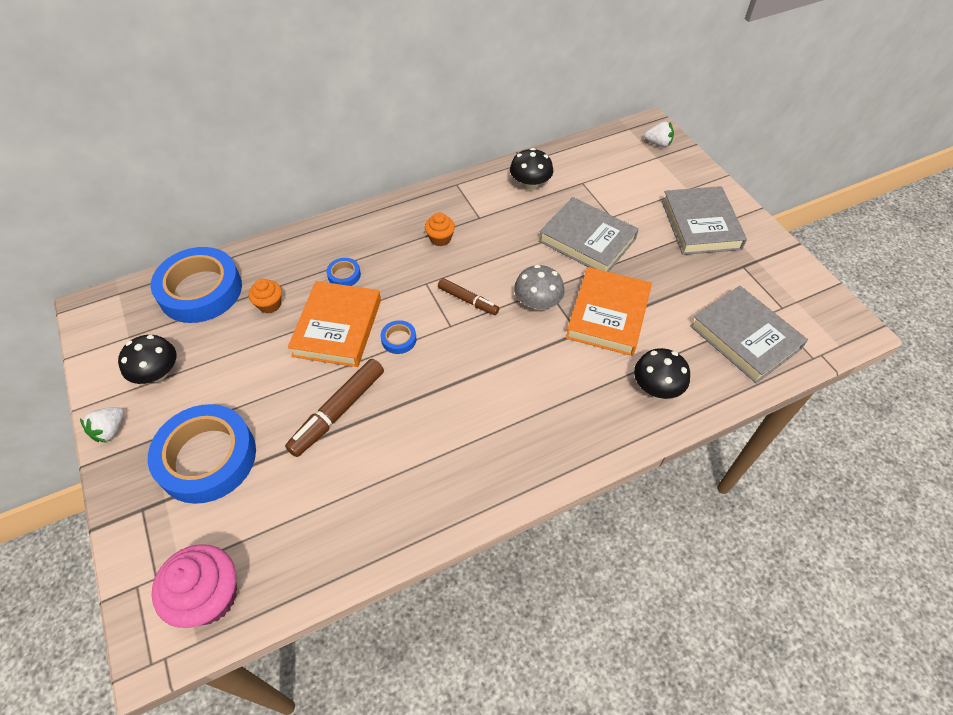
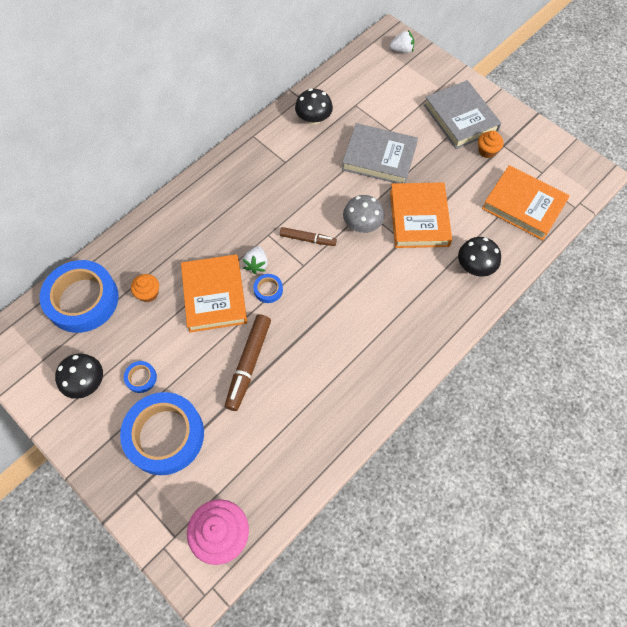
camera: 20 degrees left, 10 degrees up
(110, 430) = (73, 441): white strawberry -> white strawberry (256, 264)
(344, 275) = (197, 248): blue tape -> blue tape (141, 378)
(440, 239) = (262, 191): orange cupcake -> orange cupcake (487, 151)
(745, 337) = (523, 205): grey book -> orange book

